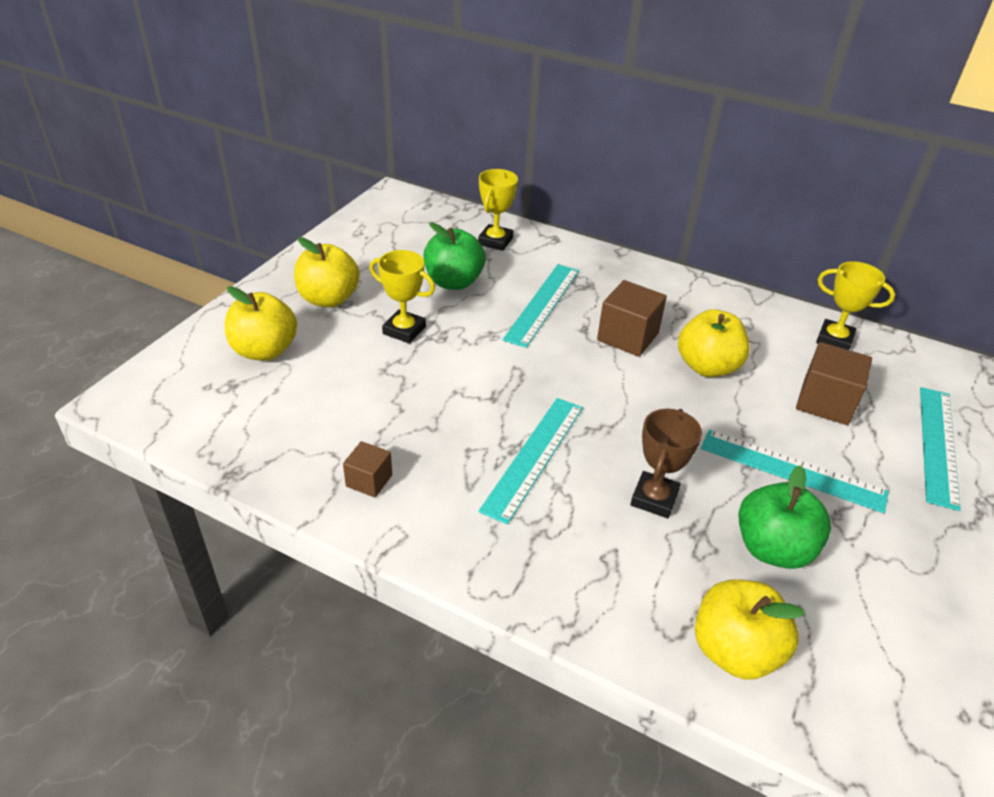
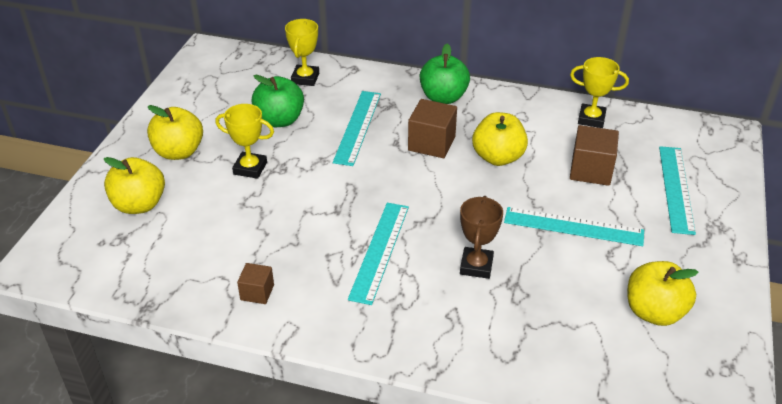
camera: 10 degrees left, 0 degrees up
(734, 650) = (552, 361): yellow apple -> yellow apple (654, 312)
(772, 548) = (567, 286): green apple -> green apple (443, 97)

